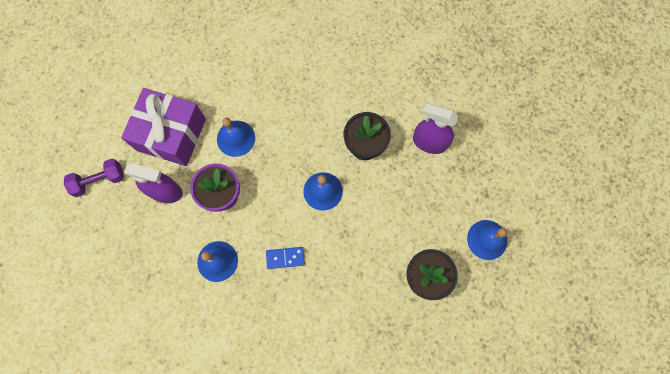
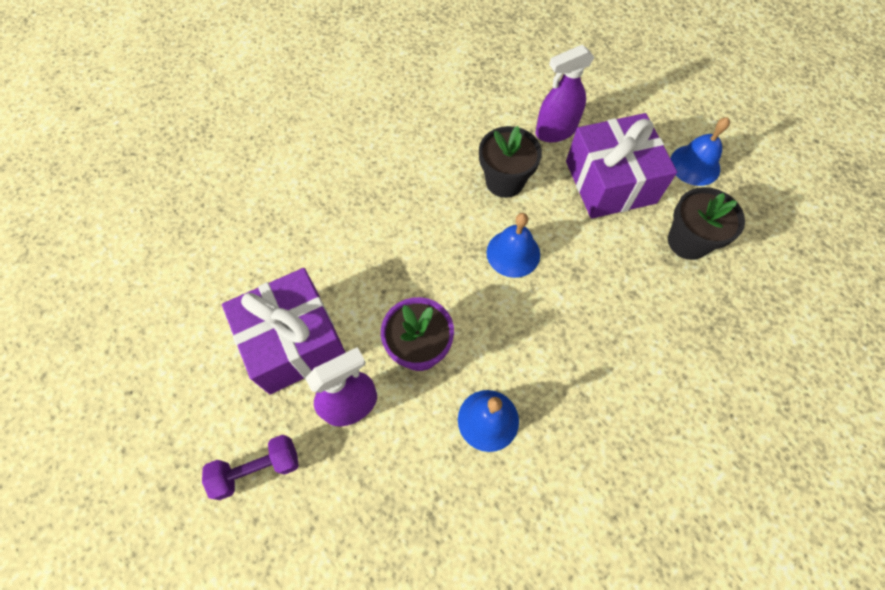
camera: 45 degrees left, 10 degrees down
(99, 181) = (257, 469): purple dumbbell -> purple dumbbell turned 45 degrees clockwise
(236, 138) = (371, 283): blue bell -> none
(285, 258) = (551, 348): blue domino -> none
(423, 202) = (610, 182): none -> purple gift

